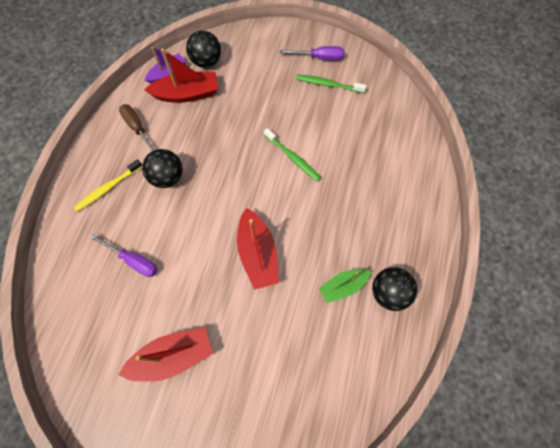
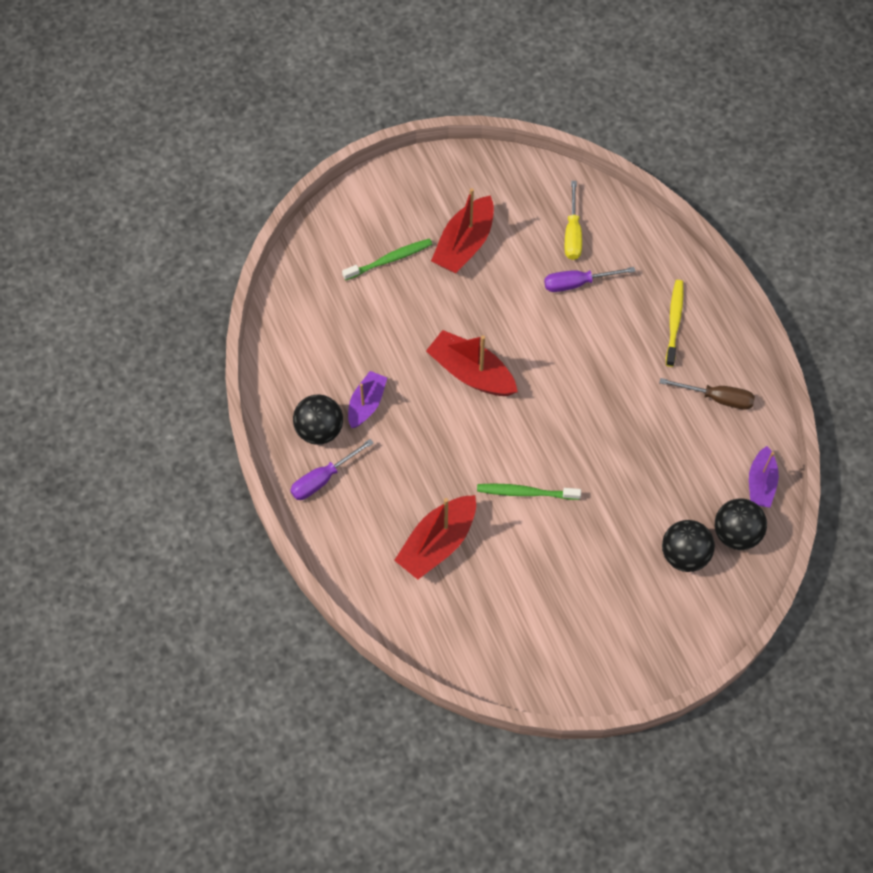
camera: 140 degrees right, 5 degrees down
(97, 300) = (572, 233): none -> yellow screwdriver
(167, 177) = (630, 375): black ball -> black ball (684, 555)
(187, 94) = (712, 476): red boat -> red boat (437, 543)
(319, 57) = (613, 647): purple screwdriver -> purple screwdriver (323, 479)
(328, 84) = (568, 616): green toothbrush -> green toothbrush (389, 260)
(343, 286) = (366, 404): green boat -> purple boat

